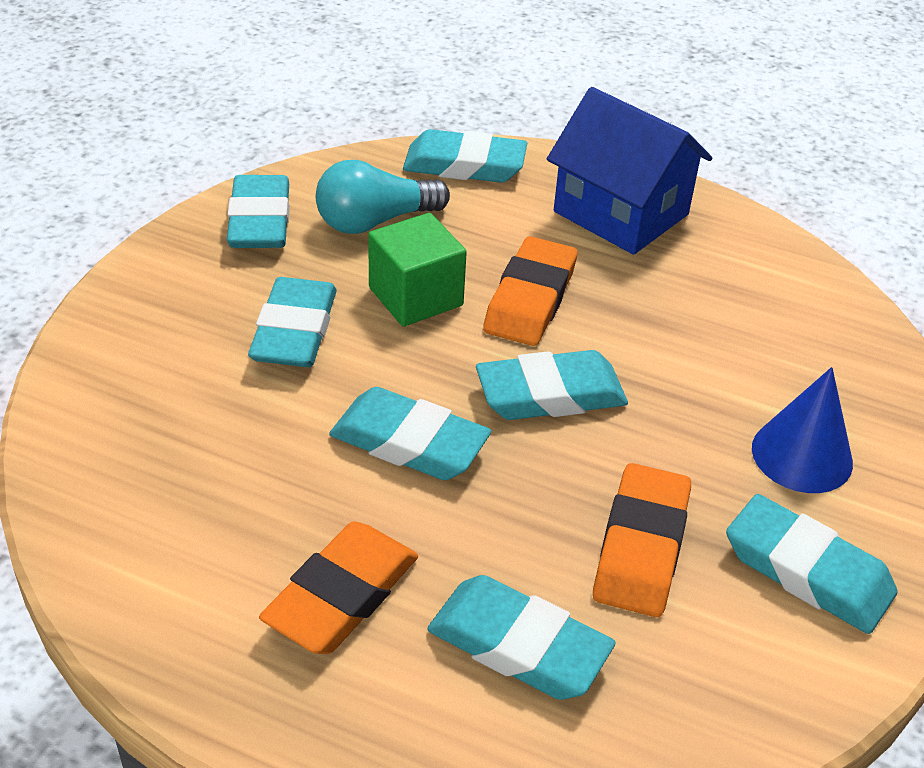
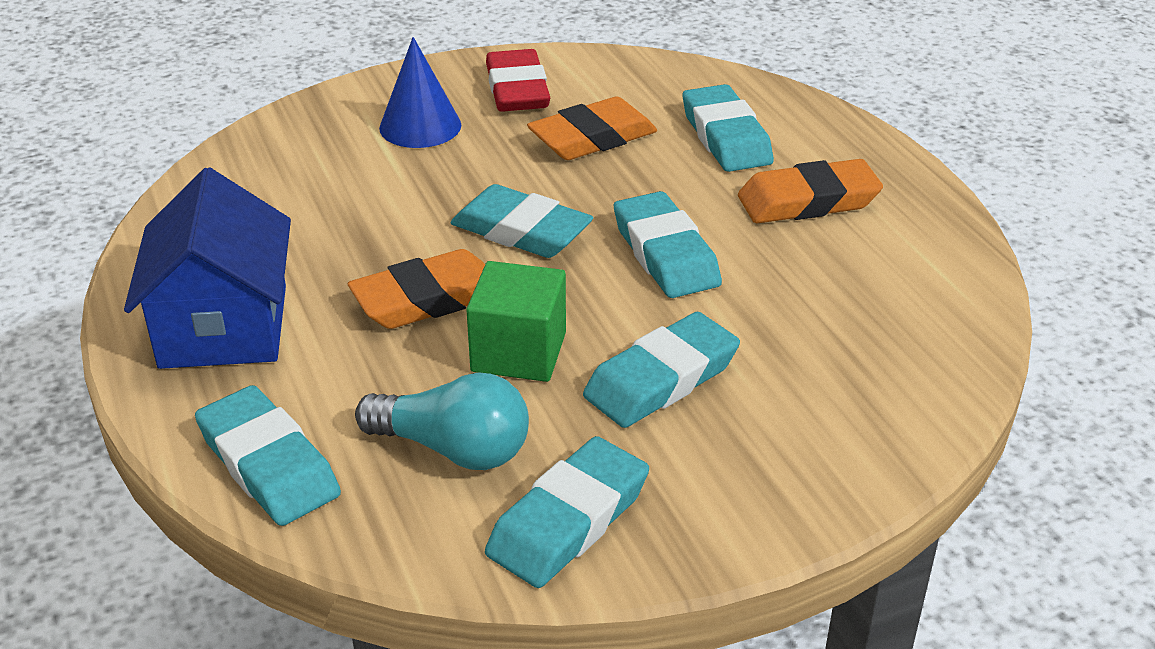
camera: 135 degrees left, 5 degrees down
(807, 571) = (517, 89): turquoise eraser -> red eraser

